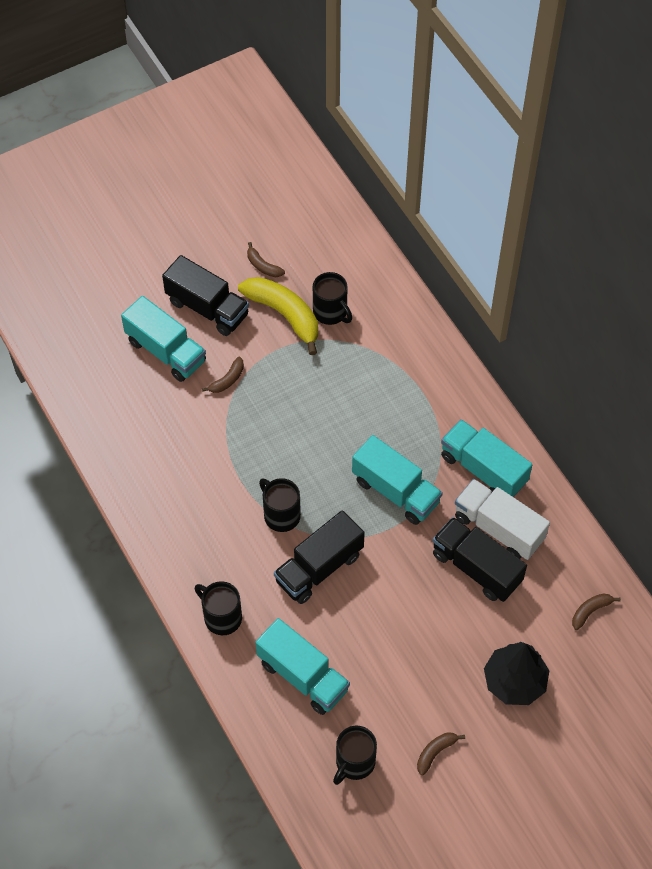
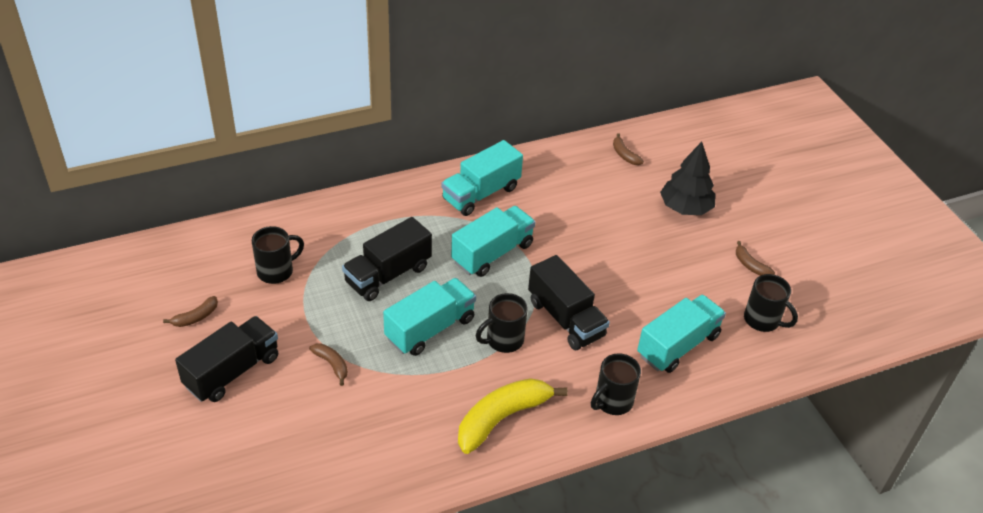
camera: 85 degrees left, 15 degrees down
(166, 351) = (276, 416): turquoise truck -> turquoise truck (430, 329)
(284, 315) = (265, 307): yellow banana -> yellow banana (501, 418)
(476, 568) = (578, 213): black truck -> black truck (388, 275)
(498, 528) = (541, 194): white truck -> none

